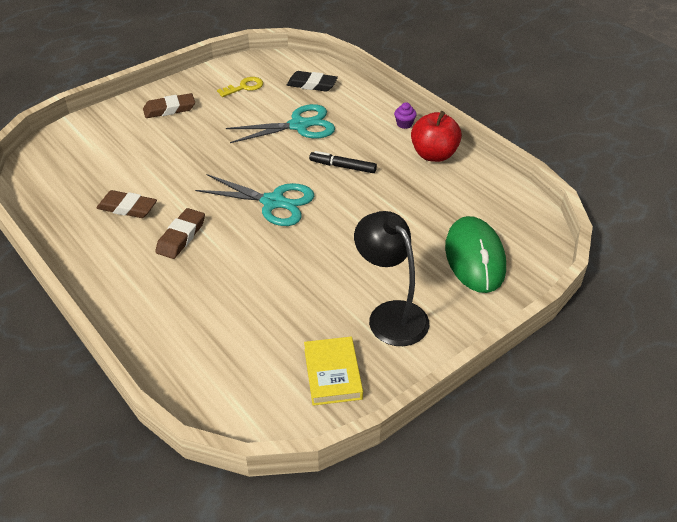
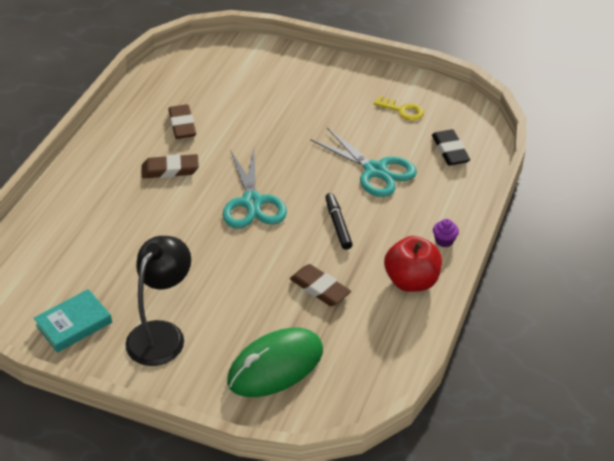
camera: 60 degrees right, 0 degrees up
(169, 109) = (328, 83): brown eraser -> brown eraser (320, 288)
(332, 374) = (74, 324): yellow book -> turquoise book

